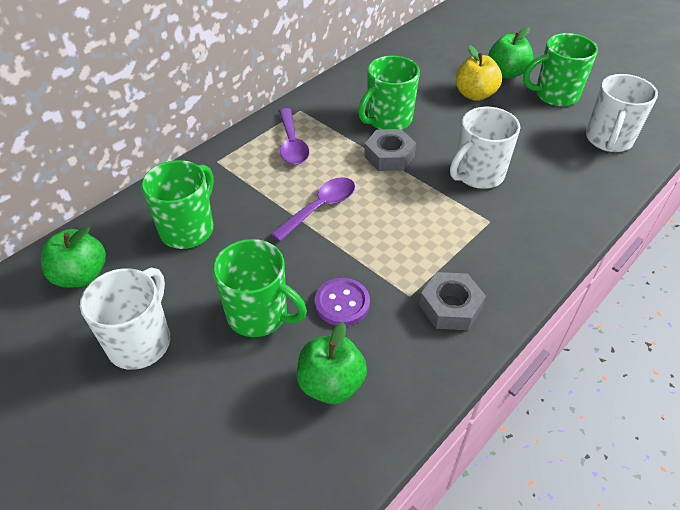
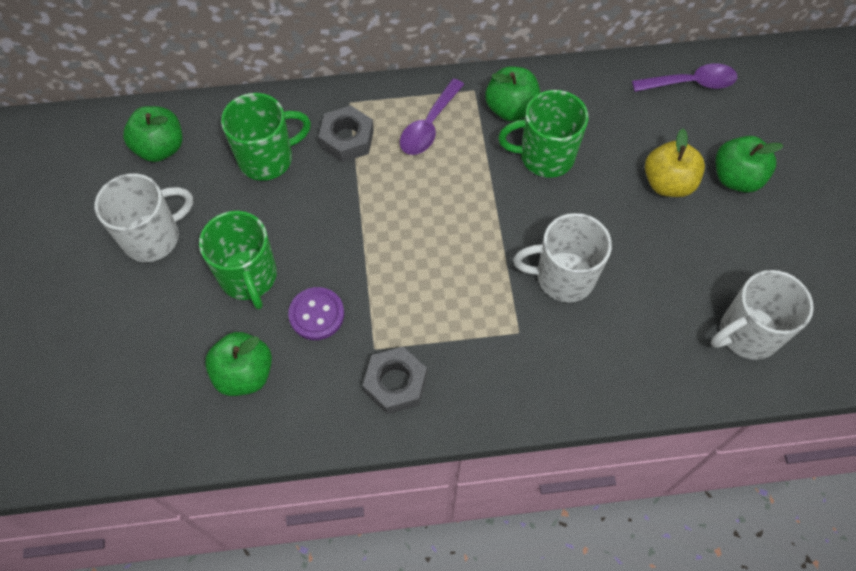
camera: 40 degrees right, 15 degrees up
(320, 207) = (388, 211): purple spoon -> purple spoon (691, 83)
(336, 107) = (511, 109): none -> green apple
(389, 156) = (502, 199): grey nut -> grey nut (347, 139)
(555, 95) = (756, 241): green mug -> none

